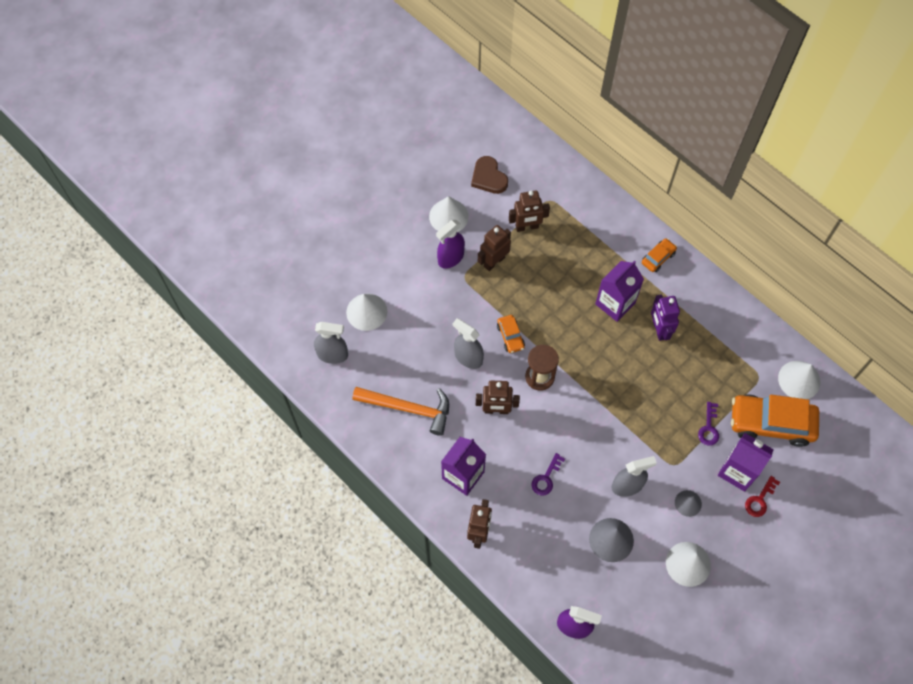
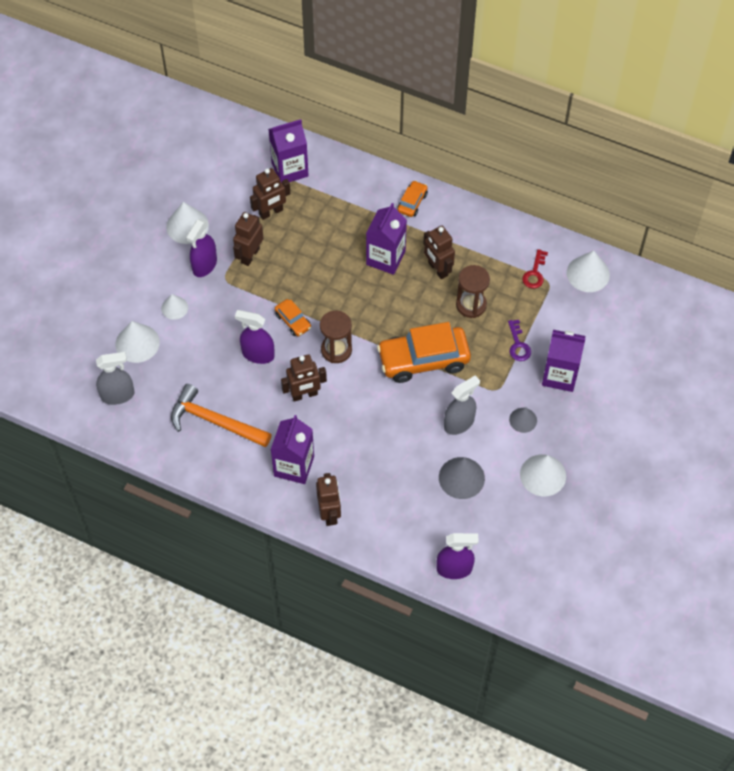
camera: 20 degrees left, 5 degrees down
(408, 408) = (215, 421): orange hammer -> orange hammer turned 150 degrees counterclockwise
(410, 289) = (174, 308): none -> white cone
(468, 357) = (258, 354): grey spray bottle -> purple spray bottle
(488, 177) = (214, 176): brown heart -> none
(546, 478) = (377, 442): purple key -> none
(558, 191) = (290, 169): none -> purple carton
(659, 330) = (437, 269): purple robot -> brown robot
(678, 374) = (471, 305): none -> brown hourglass
(760, 500) = (590, 394): red key -> red key (535, 273)
(771, 423) = (575, 321): orange car -> orange car (423, 360)

